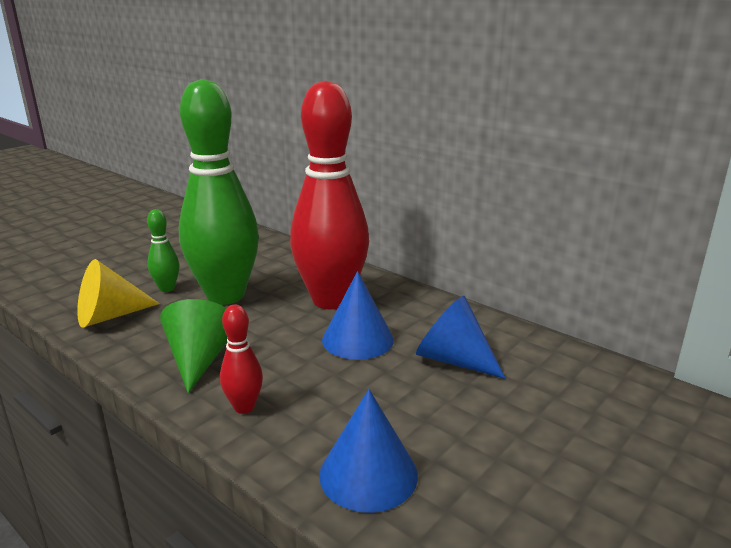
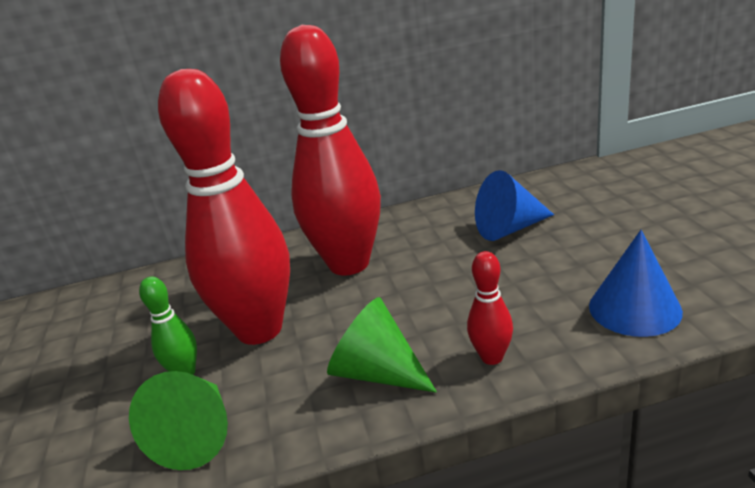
camera: 50 degrees left, 5 degrees up
(110, 316) = (197, 435): yellow cone -> green cone
(225, 296) = (259, 329): green bowling pin -> red bowling pin
(357, 339) = (434, 266): blue cone -> none

